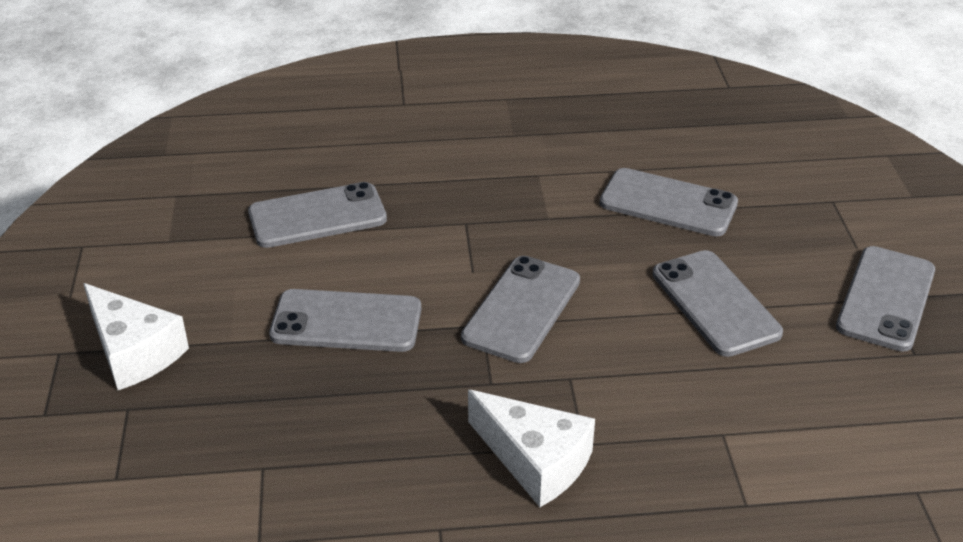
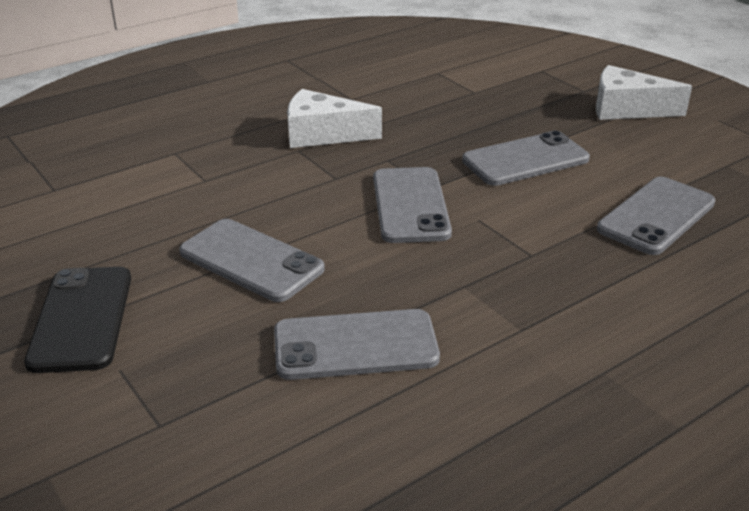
camera: 150 degrees right, 5 degrees down
(886, 299) = (81, 319): grey phone -> black phone

